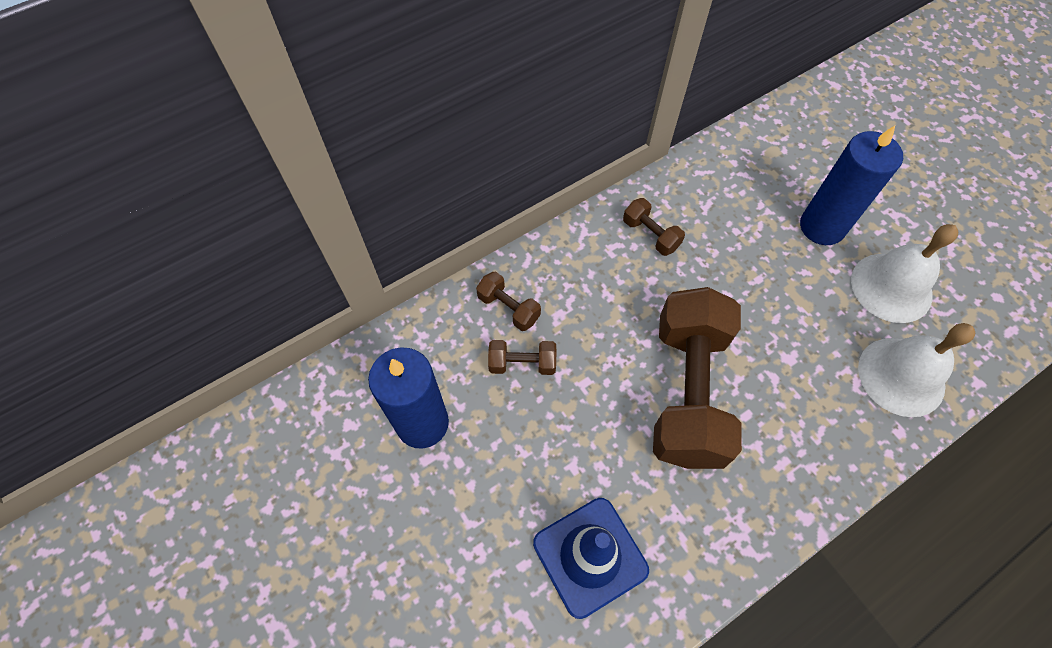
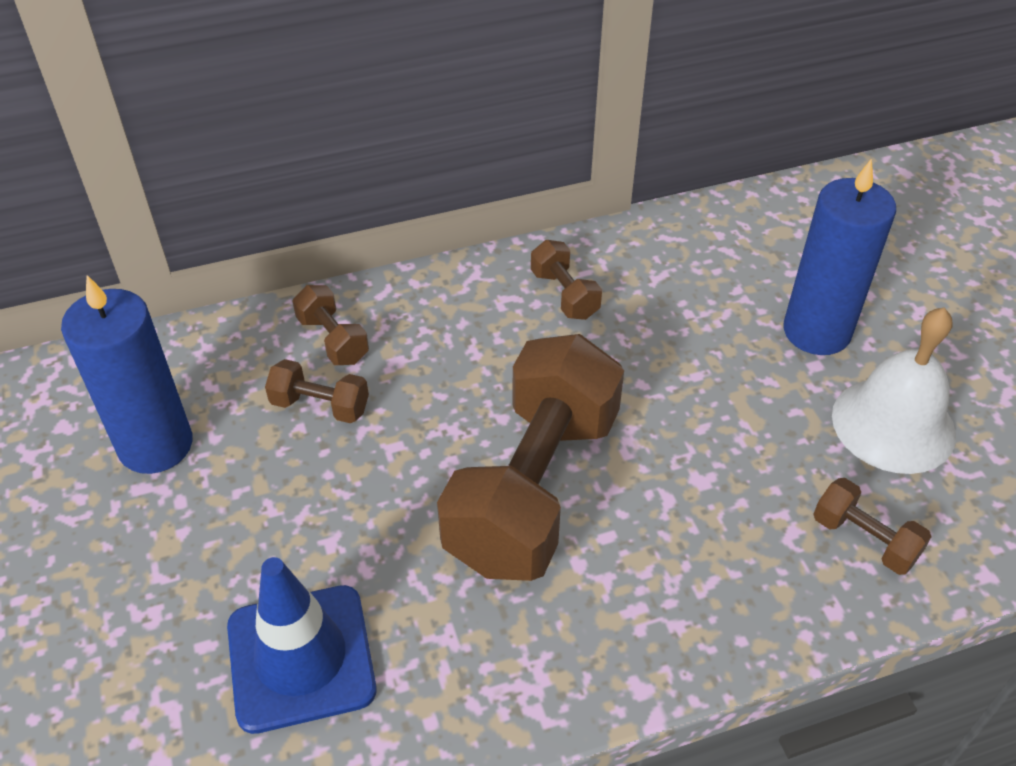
camera: 15 degrees right, 15 degrees down
(901, 376) = (864, 539): white bell -> brown dumbbell

